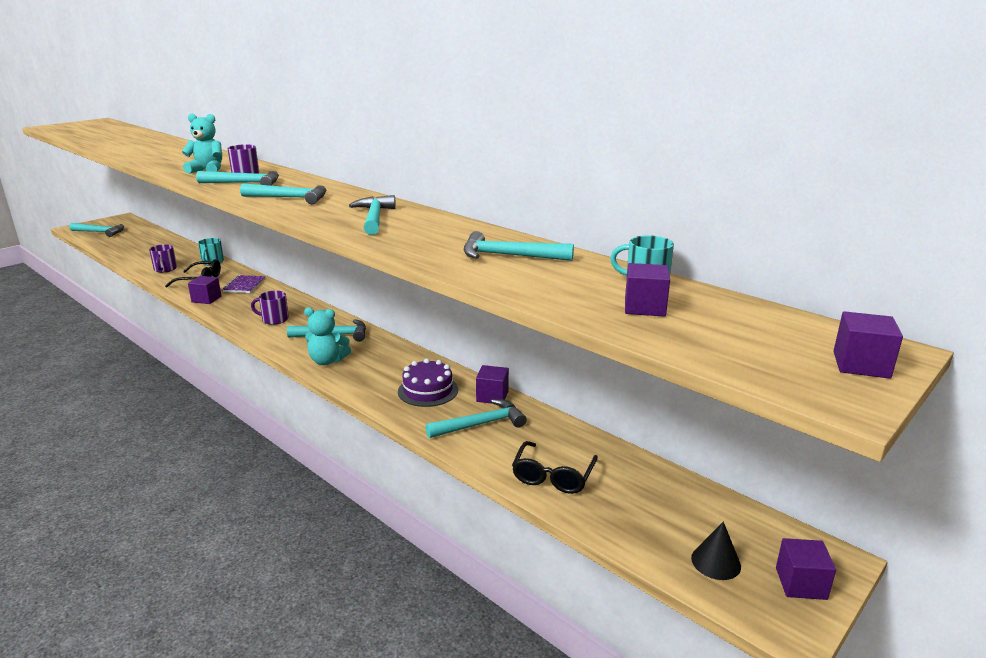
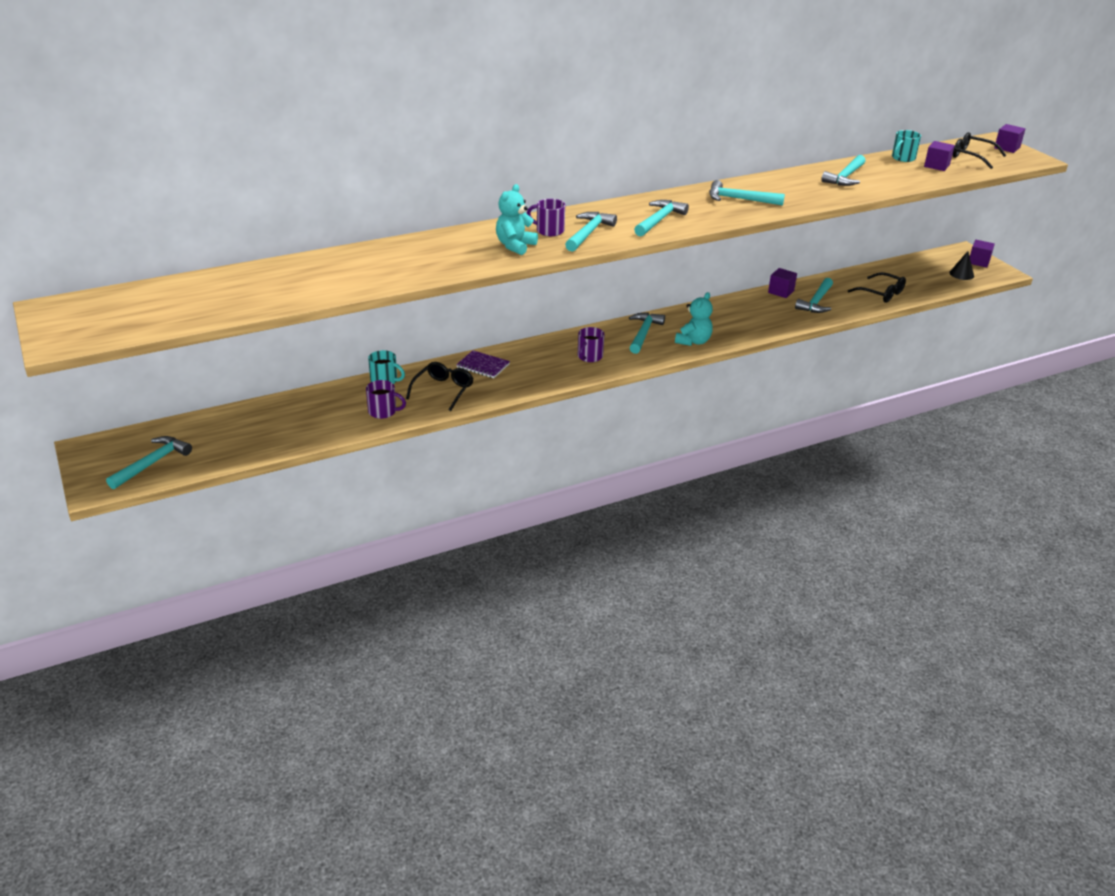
camera: 70 degrees left, 10 degrees up
(206, 299) = (507, 389): purple cube -> none
(428, 390) = (762, 311): purple cake -> none
(481, 424) = (816, 302): turquoise hammer -> turquoise hammer turned 150 degrees counterclockwise
(742, 333) = (971, 156): none -> black glasses

